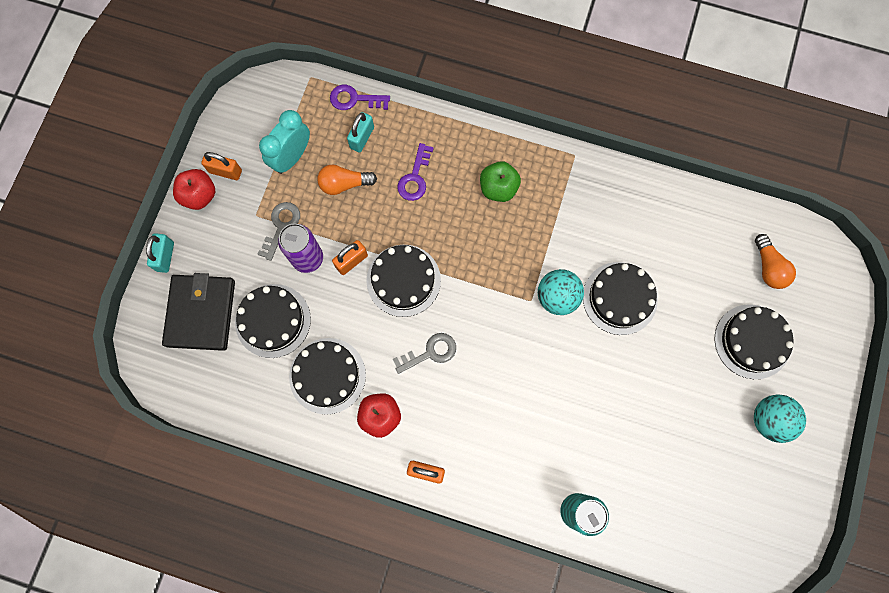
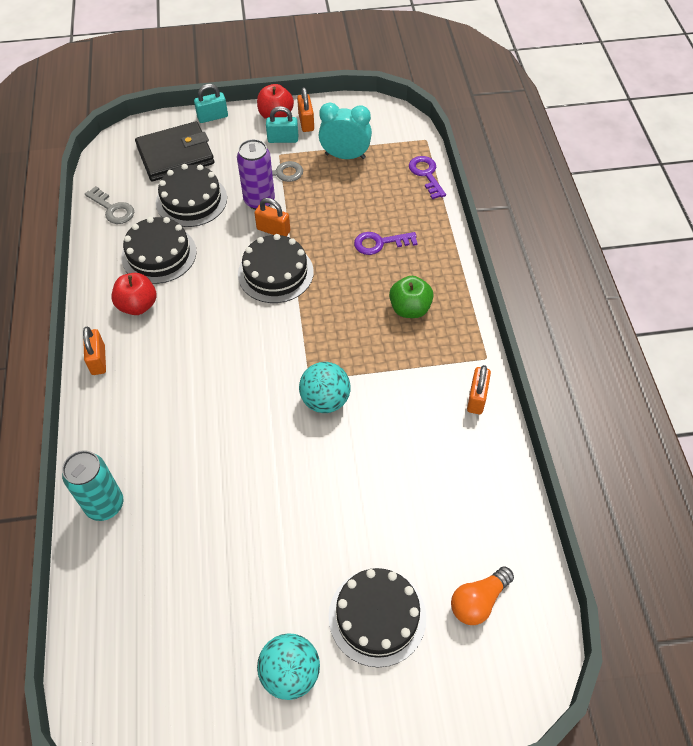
camera: 65 degrees right, 20 degrees down
(344, 184) = (342, 198): orange light bulb -> none
(362, 138) = (393, 193): turquoise padlock -> turquoise padlock (283, 139)
(430, 353) = (215, 319): grey key -> grey key (112, 209)
(608, 182) = (477, 398): none -> orange padlock
(619, 298) = (355, 458): black cake -> none

